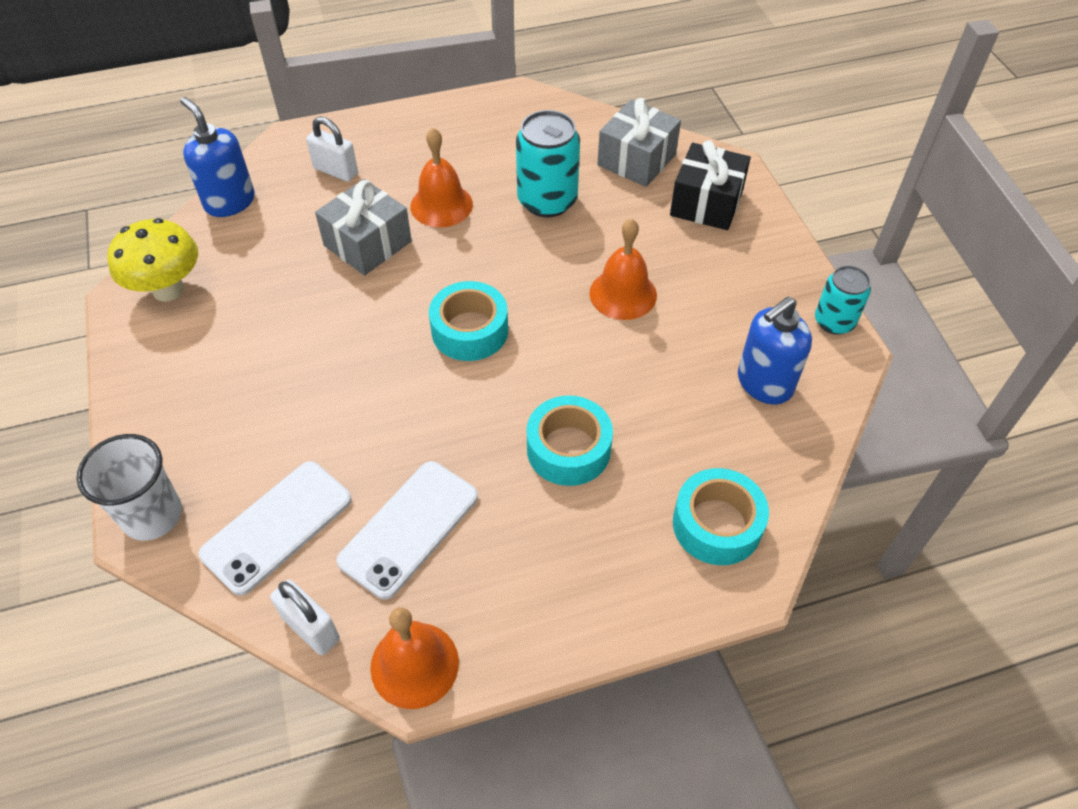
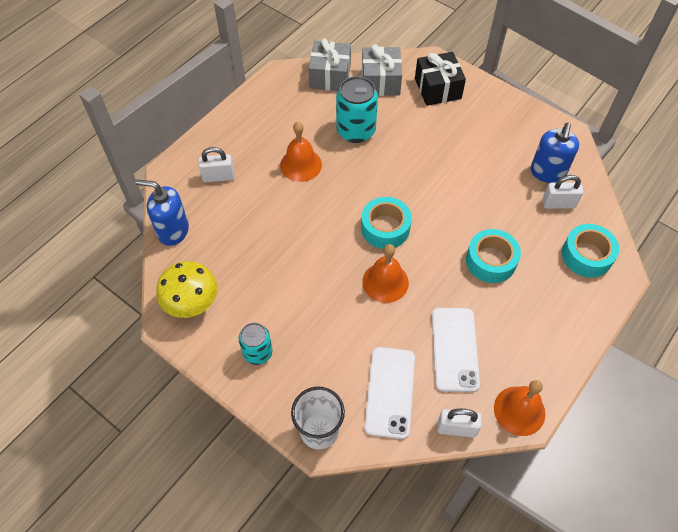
camera: 35 degrees left, 5 degrees up
(367, 243) = (282, 210): grey gift -> grey gift (330, 76)
(623, 294) = (442, 163): orange bell -> orange bell (385, 282)
(741, 432) = (558, 204): none -> white padlock
(834, 322) = (550, 122): turquoise can -> turquoise can (258, 352)

